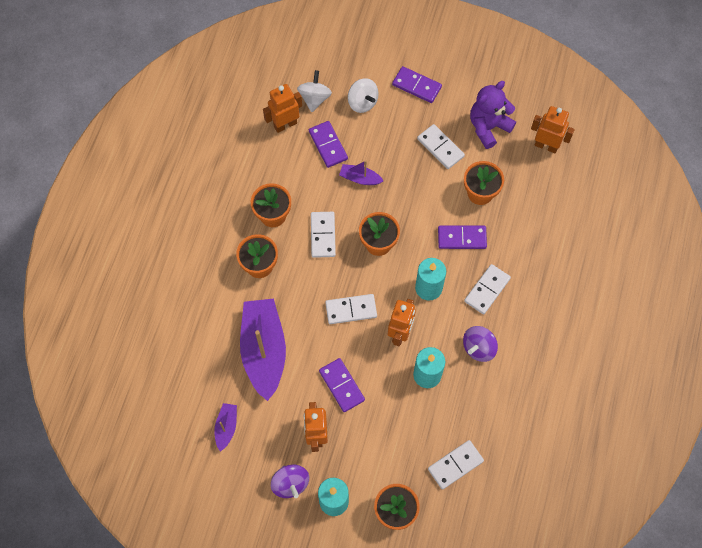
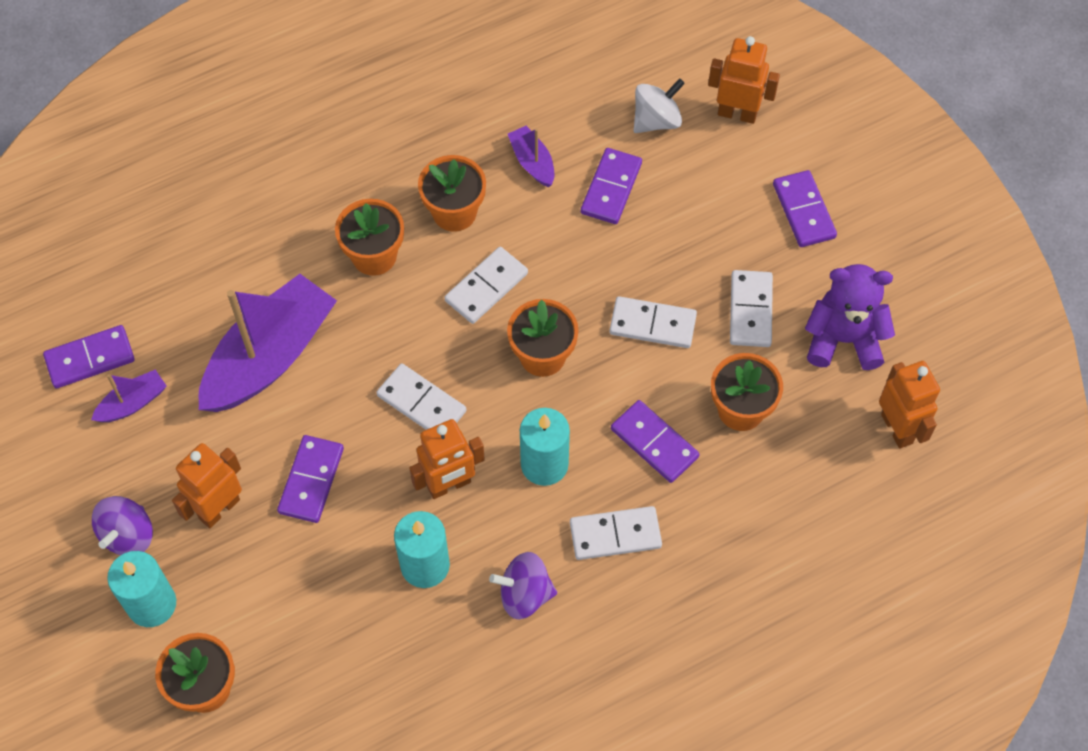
camera: 45 degrees right, 5 degrees down
(184, 427) = (90, 359): none -> purple domino
(285, 124) = (586, 121): orange robot -> orange robot (737, 113)
(360, 178) = (606, 260): purple boat -> purple boat (532, 162)
(362, 102) = (711, 174): white spinning top -> none
(455, 465) = (337, 705): white domino -> white domino (652, 324)

